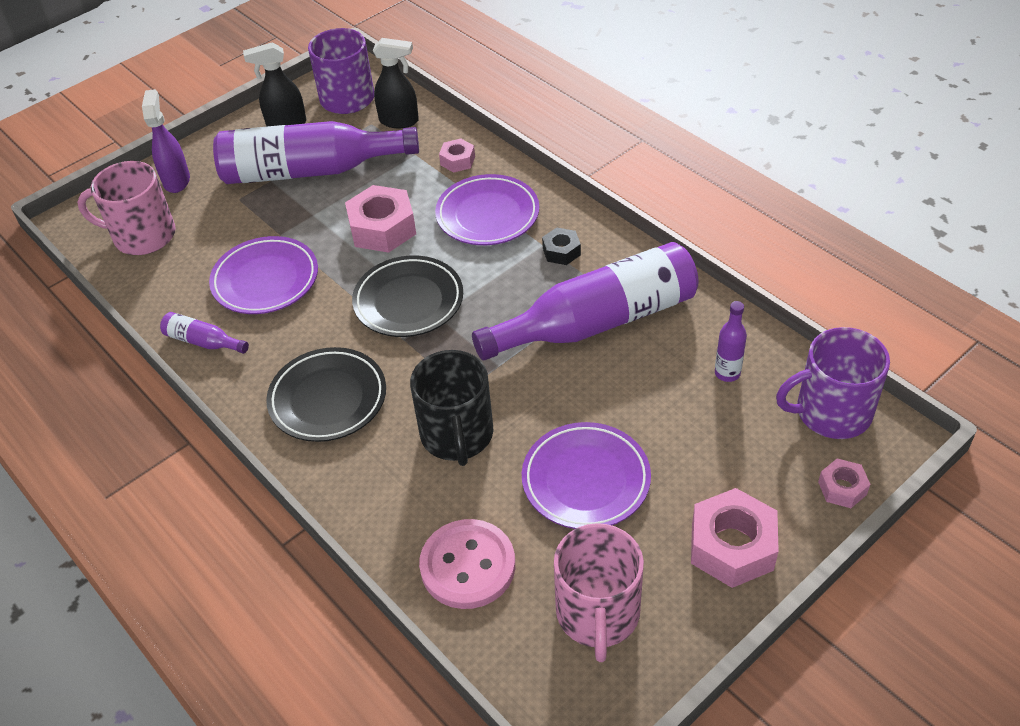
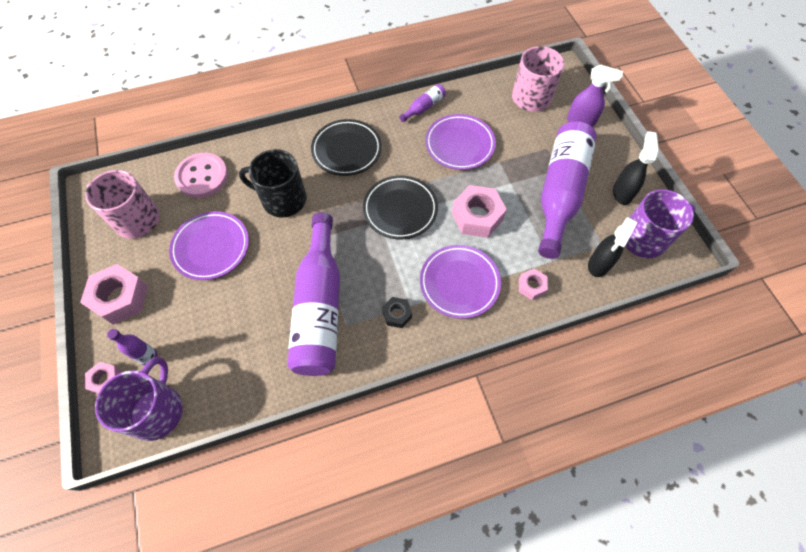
camera: 110 degrees right, 15 degrees up
(727, 373) = (229, 363): purple bottle -> purple bottle (148, 357)

